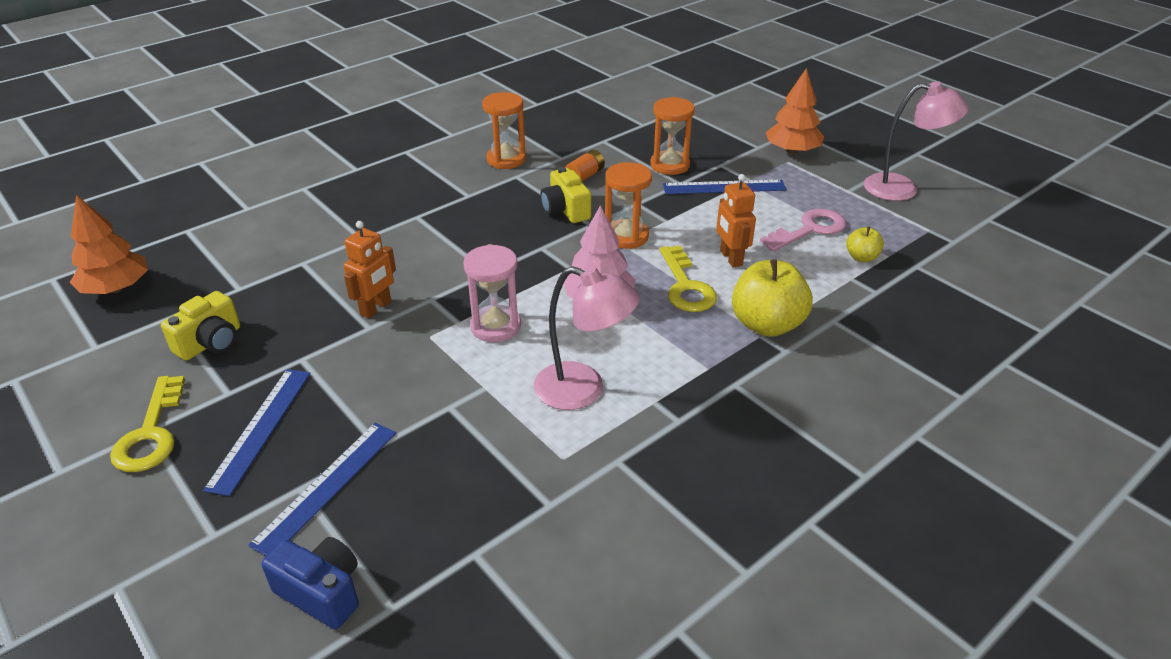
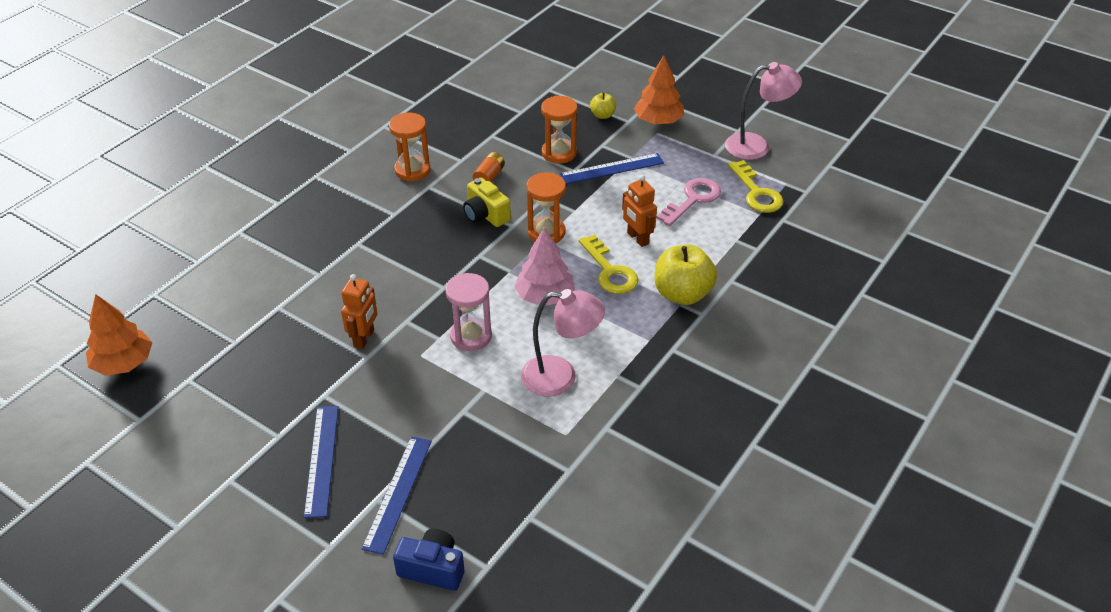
camera: 15 degrees left, 5 degrees up
(151, 433) = (234, 482): yellow key -> yellow key (757, 193)
(211, 342) = (239, 396): yellow camera -> none
(861, 257) = (739, 219): yellow apple -> yellow apple (602, 115)

